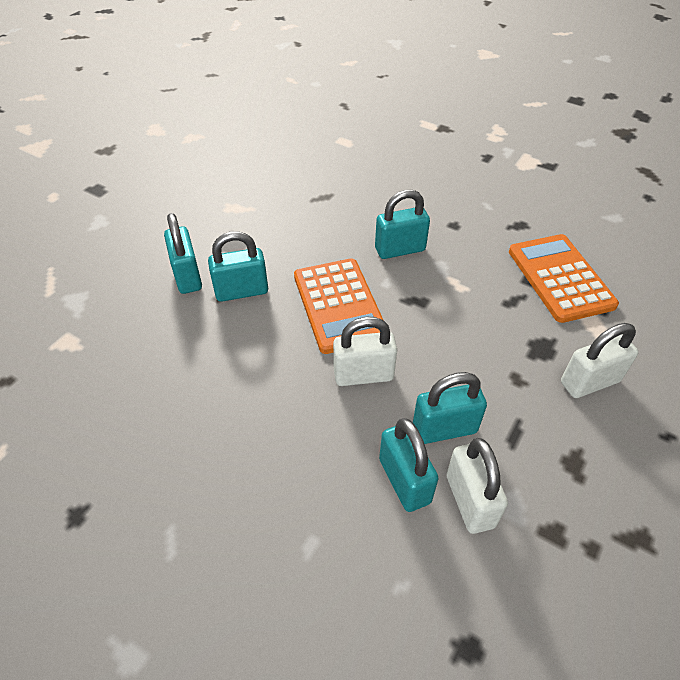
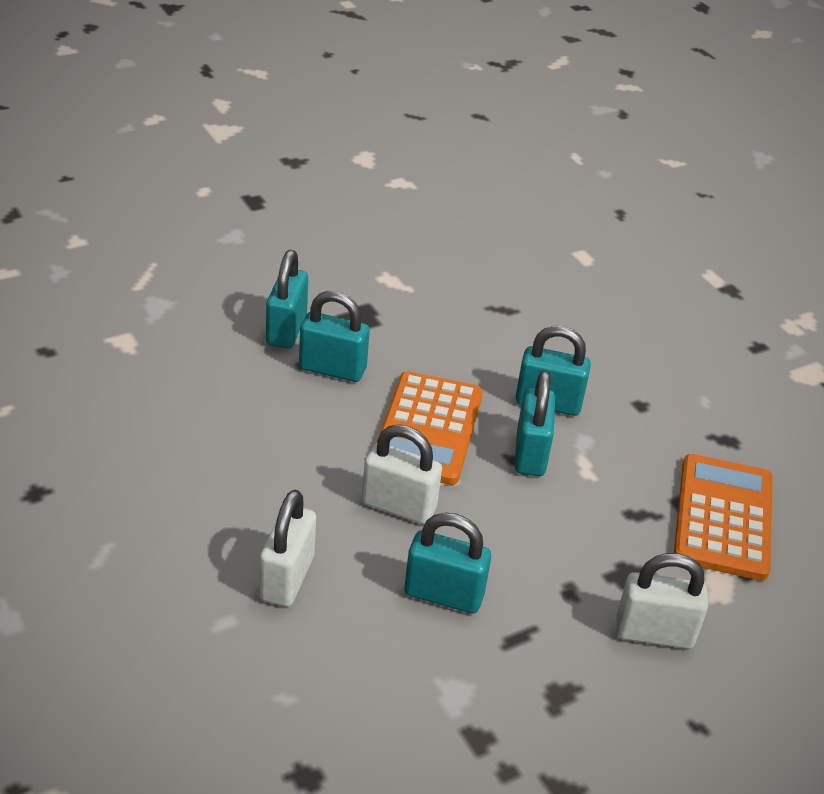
camera: 25 degrees right, 10 degrees down
(404, 481) = (361, 617): turquoise padlock -> turquoise padlock (530, 454)
(469, 501) = (414, 667): white padlock -> white padlock (287, 578)

